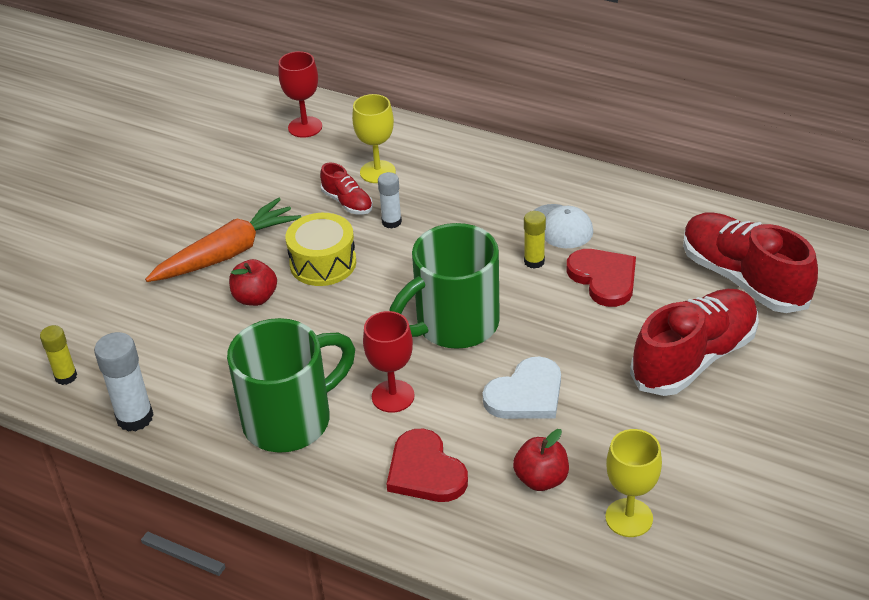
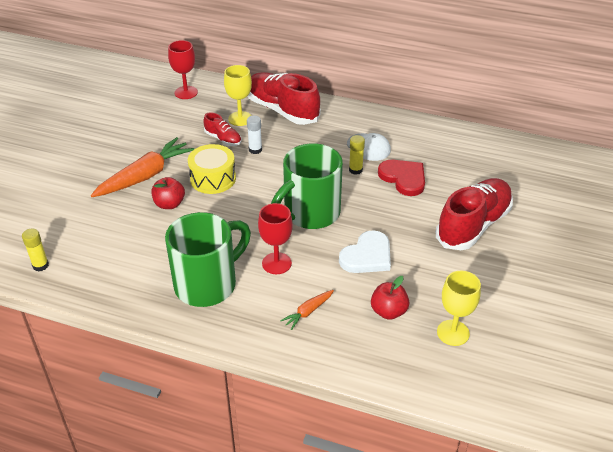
camera: 10 degrees left, 0 degrees up
(135, 417) = (95, 290): white glue stick -> none
(425, 471) = (308, 312): red heart -> orange carrot
(743, 279) = (493, 174): red shoe -> red shoe (282, 110)

